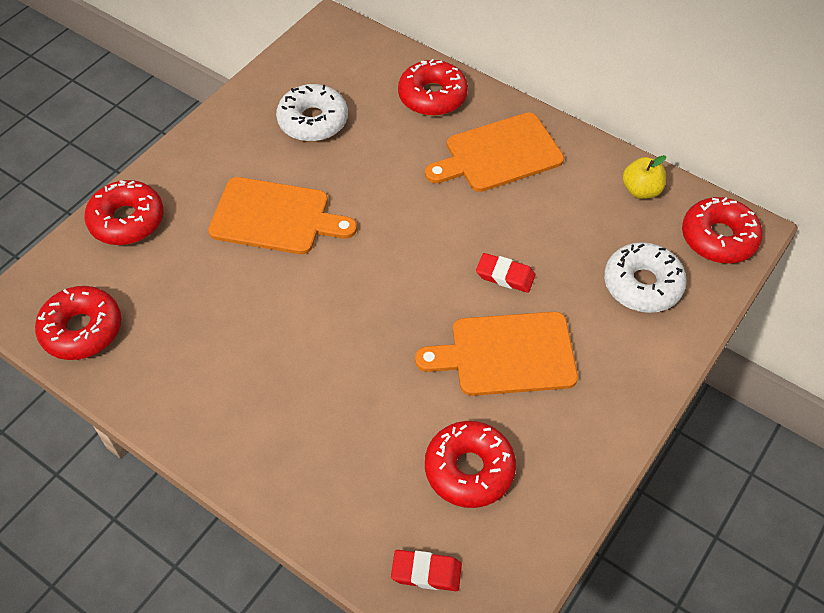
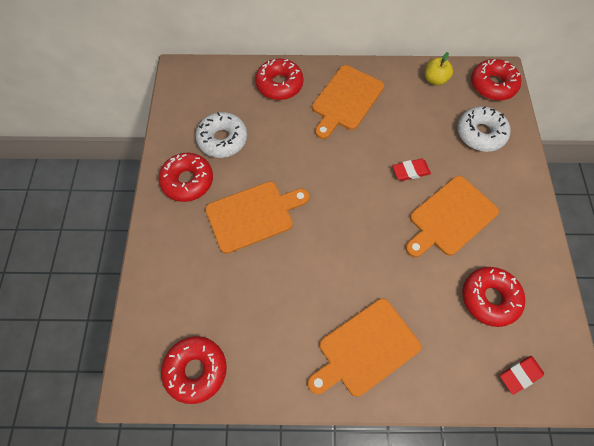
camera: 35 degrees left, 10 degrees up
(127, 220) = (160, 276): red donut -> red donut (187, 181)
(271, 424) = (365, 348): none -> orange cutting board

